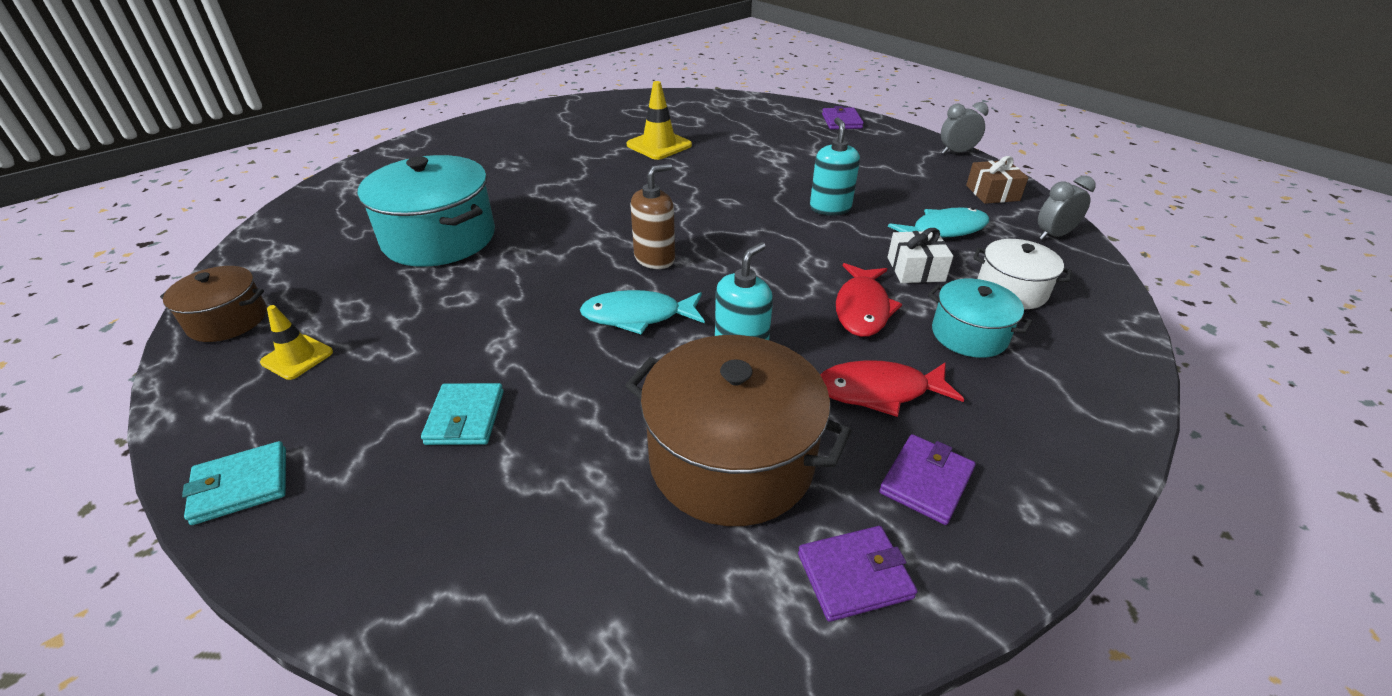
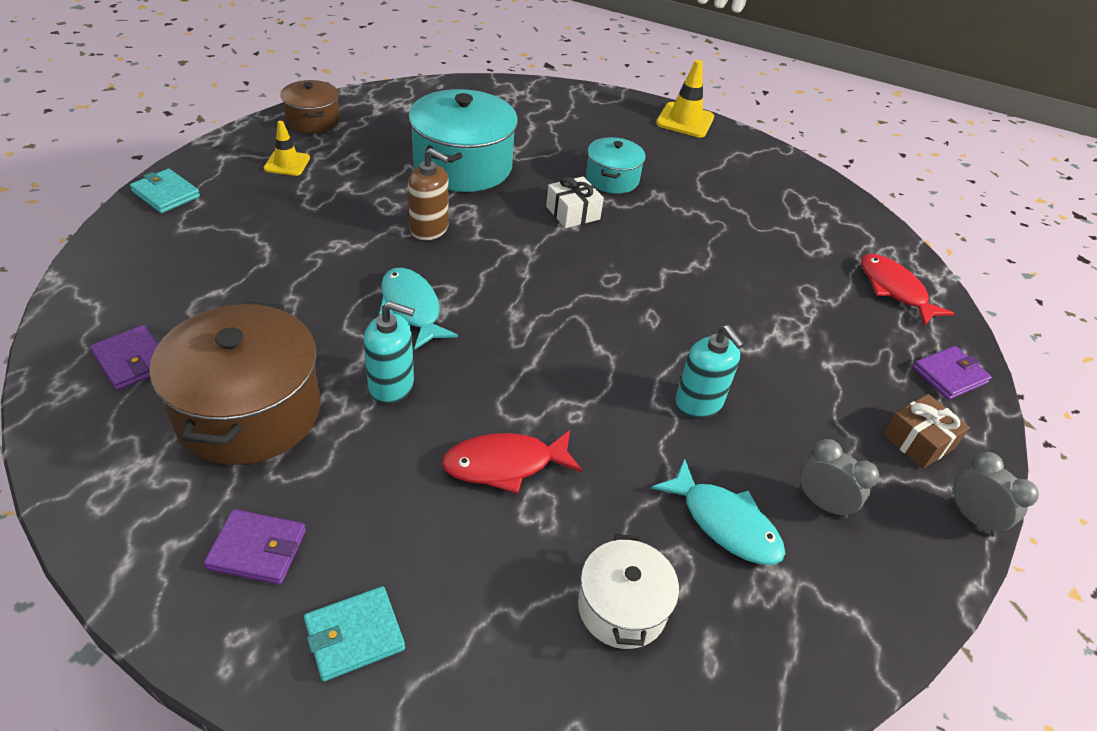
camera: 60 degrees right, 5 degrees up
(465, 417) = (252, 258): turquoise wallet -> turquoise wallet (354, 635)
(655, 258) = (507, 294): brown soap dispenser -> brown soap dispenser (429, 229)
(659, 145) = (731, 237): yellow traffic cone -> yellow traffic cone (685, 120)
(830, 208) = (698, 403): turquoise soap dispenser -> turquoise soap dispenser turned 90 degrees clockwise
(854, 576) = (142, 512): purple wallet -> purple wallet (132, 361)
(879, 391) = (372, 497): red fish -> red fish (894, 290)
(915, 269) = (612, 503): white gift -> white gift (573, 213)
(969, 334) = (503, 567): turquoise pot -> turquoise pot (612, 179)
(992, 193) = (875, 572): brown gift -> brown gift (918, 441)
(1053, 235) = (801, 656): grey clock -> grey clock (822, 503)

